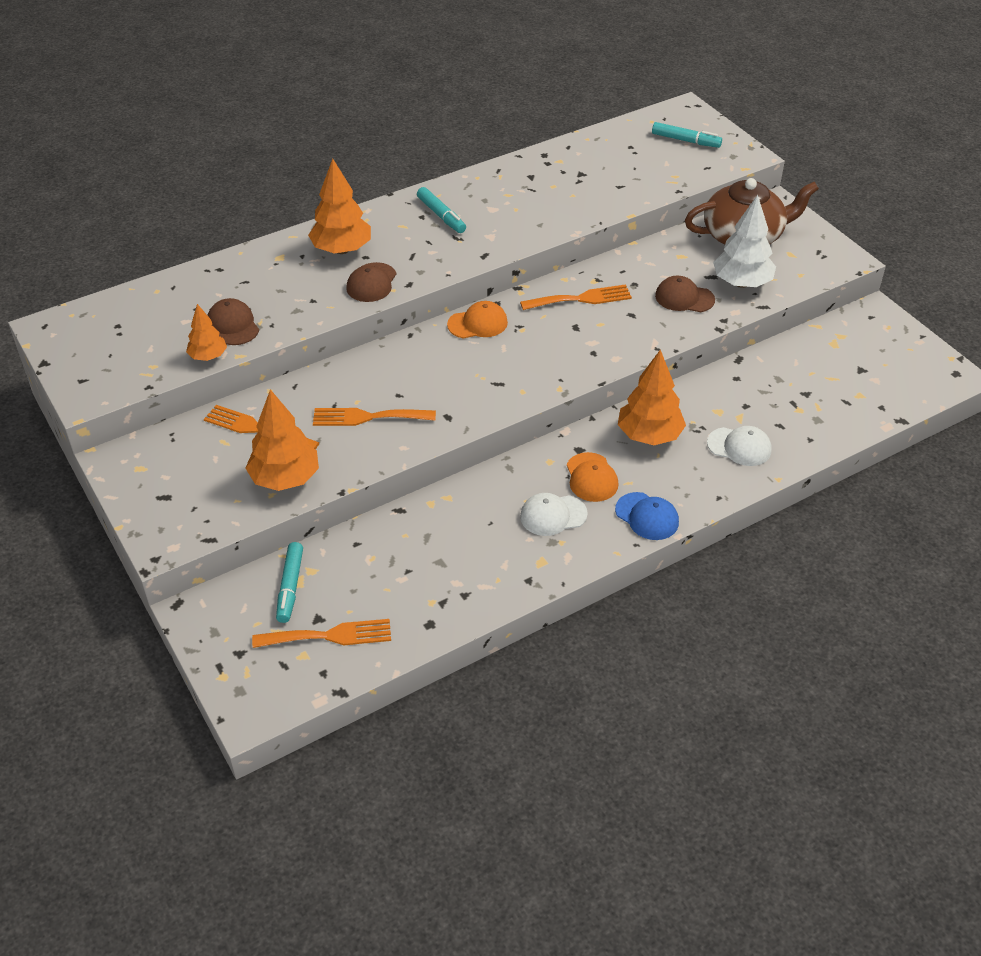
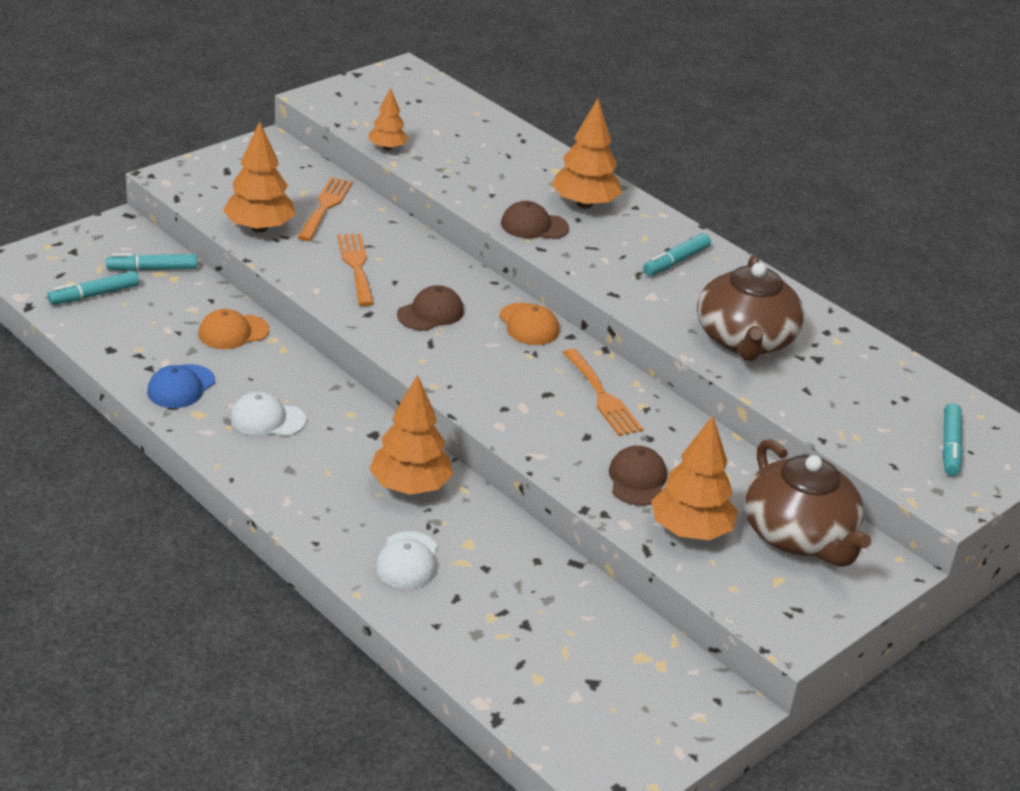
camera: 75 degrees right, 10 degrees down
(233, 325) = (438, 156): brown cap -> brown cap (430, 313)
(329, 636) = (94, 295): orange fork -> turquoise marker
(553, 515) = (267, 419): white cap -> white cap turned 60 degrees counterclockwise
(554, 201) = (745, 340): none -> brown teapot
(591, 477) = (330, 444): orange cap -> orange cap (233, 332)
(647, 516) = (275, 486): blue cap -> blue cap (181, 387)
(741, 283) = (690, 531): white tree -> orange tree

